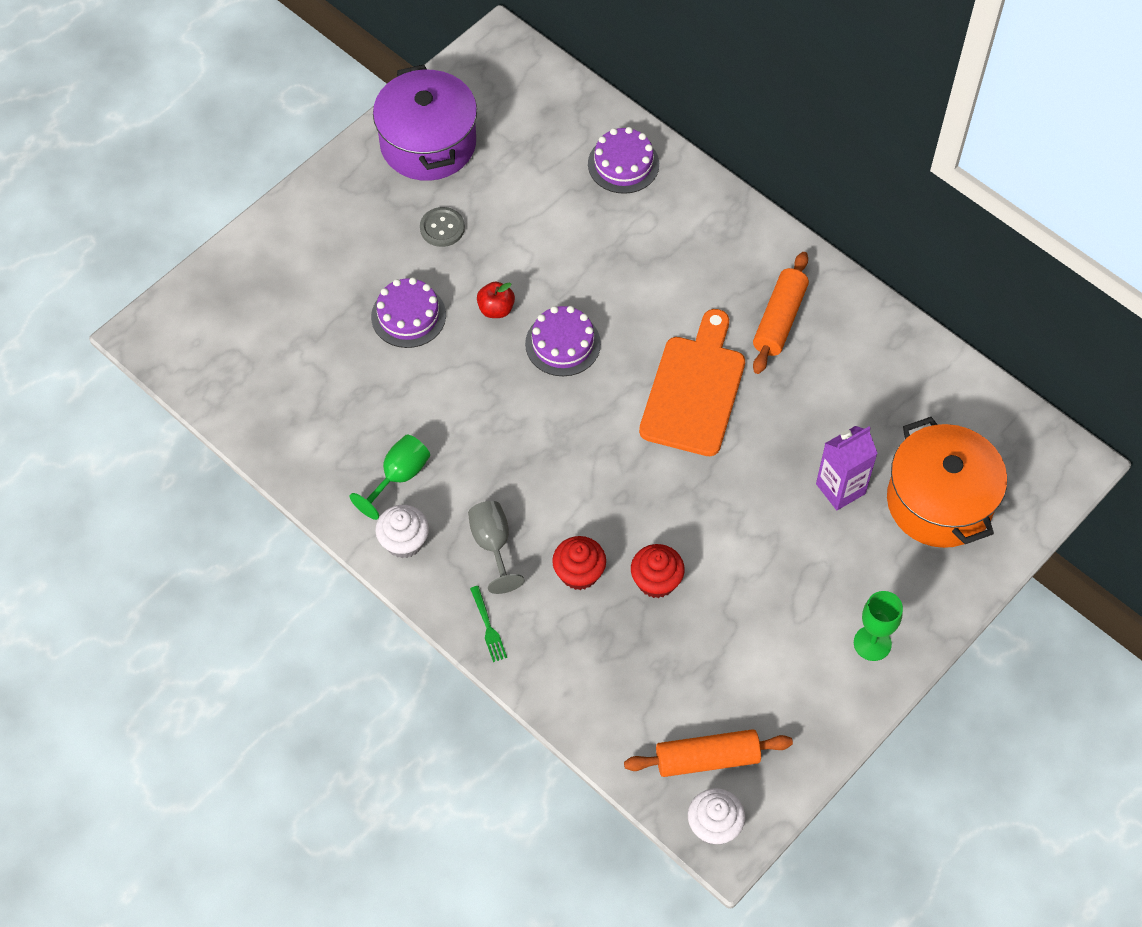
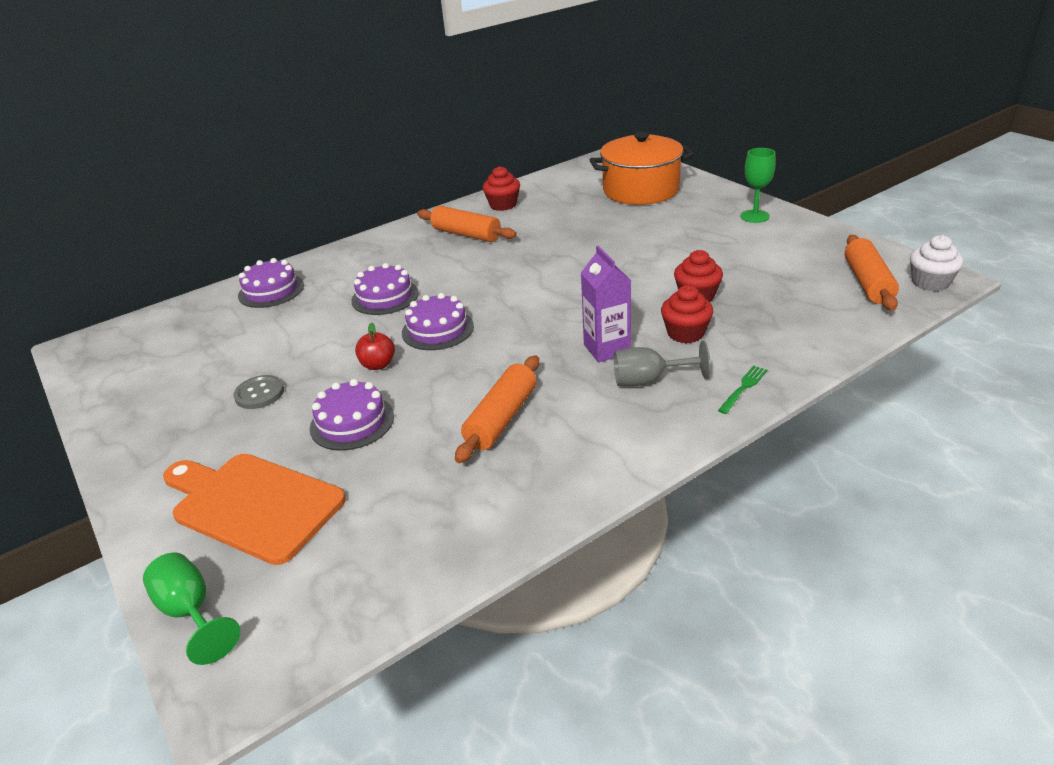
camera: 75 degrees left, 25 degrees down
(399, 477) = (553, 439): green goblet -> green goblet (191, 612)
(404, 541) = (636, 440): white cupcake -> none
(424, 431) = (501, 418): none -> orange rolling pin
(428, 143) = (148, 398): purple pot -> none
(488, 626) = (743, 388): green fork -> green fork turned 45 degrees counterclockwise
(622, 277) = (385, 297): none -> purple cake
(694, 390) = (515, 270): orange cutting board -> orange cutting board (253, 504)
(840, 488) = (623, 220): purple carton -> purple carton (607, 349)
(869, 342) = (503, 205): none -> red cupcake

